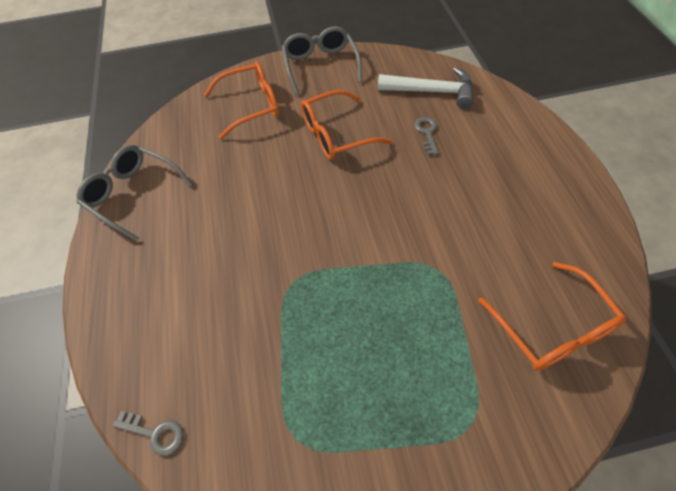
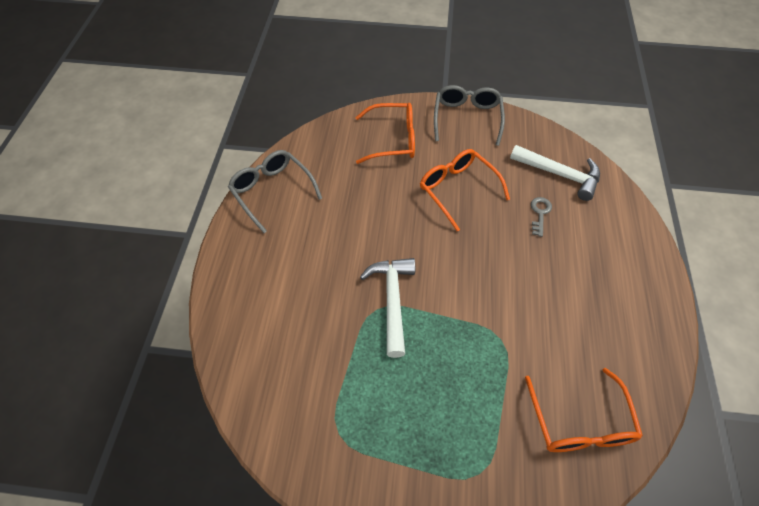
camera: 15 degrees right, 0 degrees up
(155, 433) = (237, 390): grey key -> none
(307, 267) = (392, 301): none -> white hammer
(336, 135) = (457, 190): orange glasses -> orange glasses turned 60 degrees clockwise

